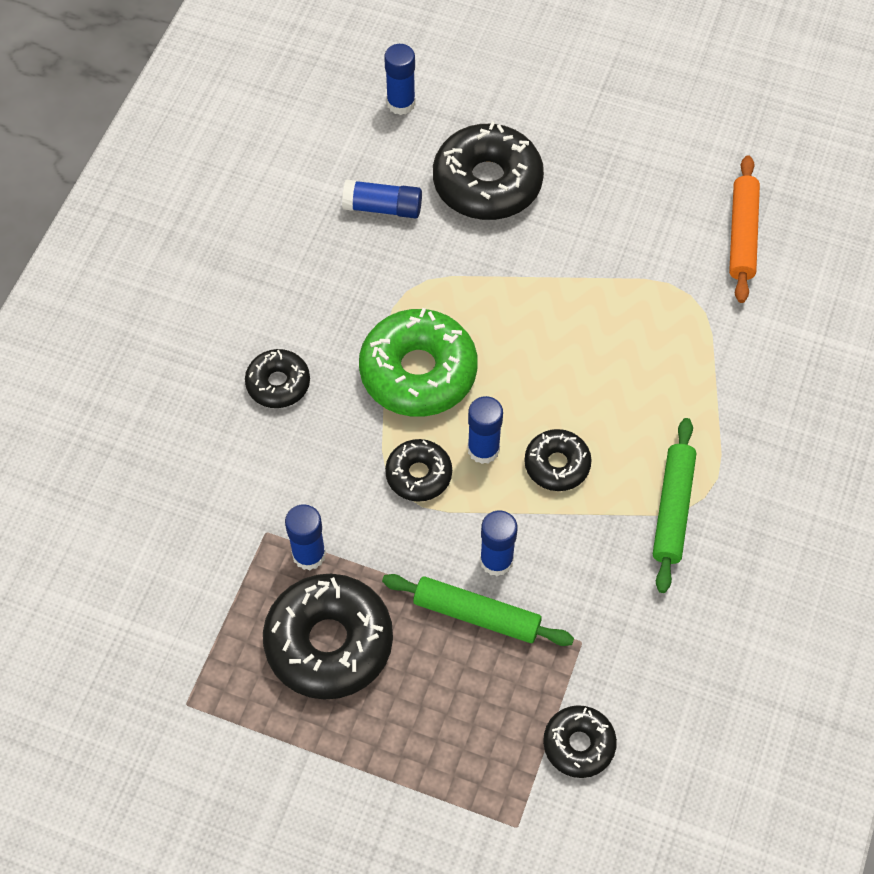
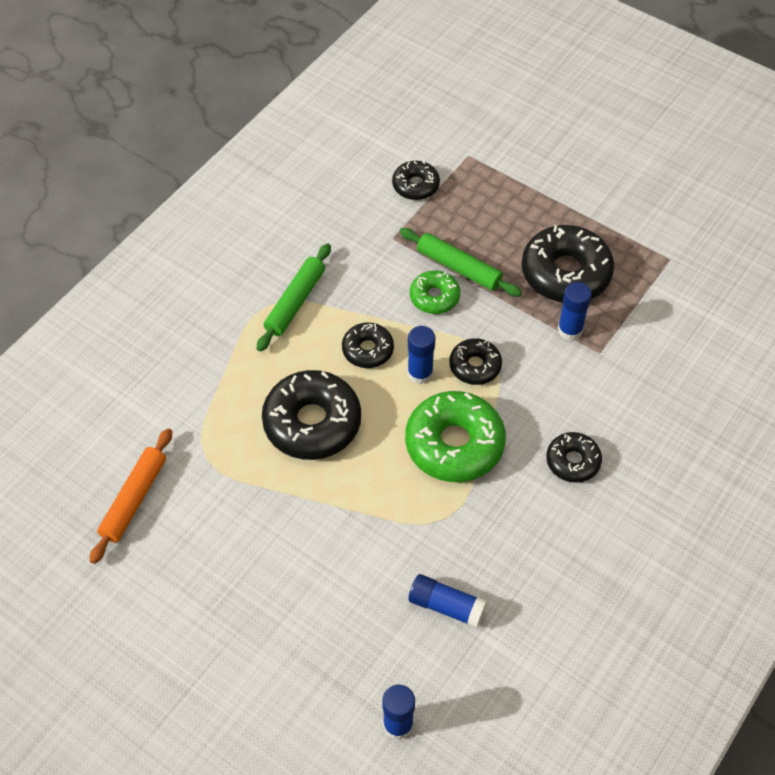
camera: 165 degrees left, 5 degrees down
(487, 183) = (340, 608): black donut -> black donut (312, 423)
(496, 560) = (434, 297): blue glue stick -> green donut

